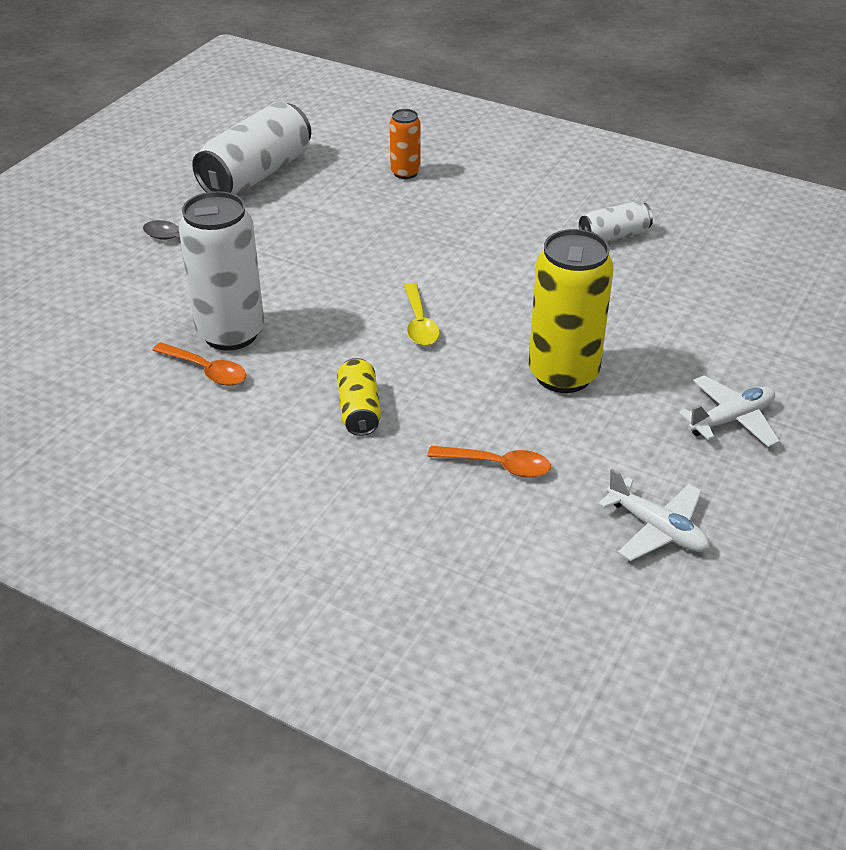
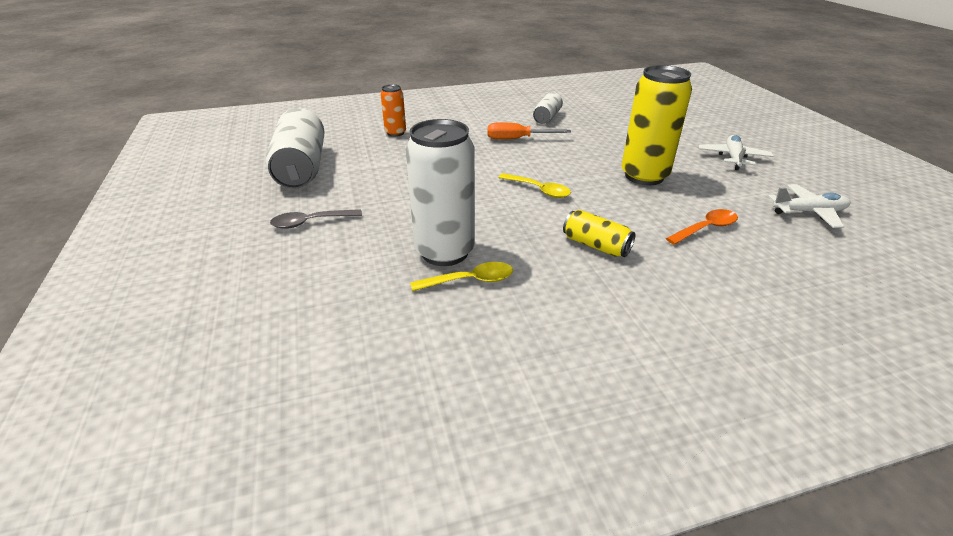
camera: 45 degrees left, 5 degrees down
(206, 371) = (470, 281): orange spoon -> yellow spoon
(518, 249) = (517, 139): none -> orange screwdriver

